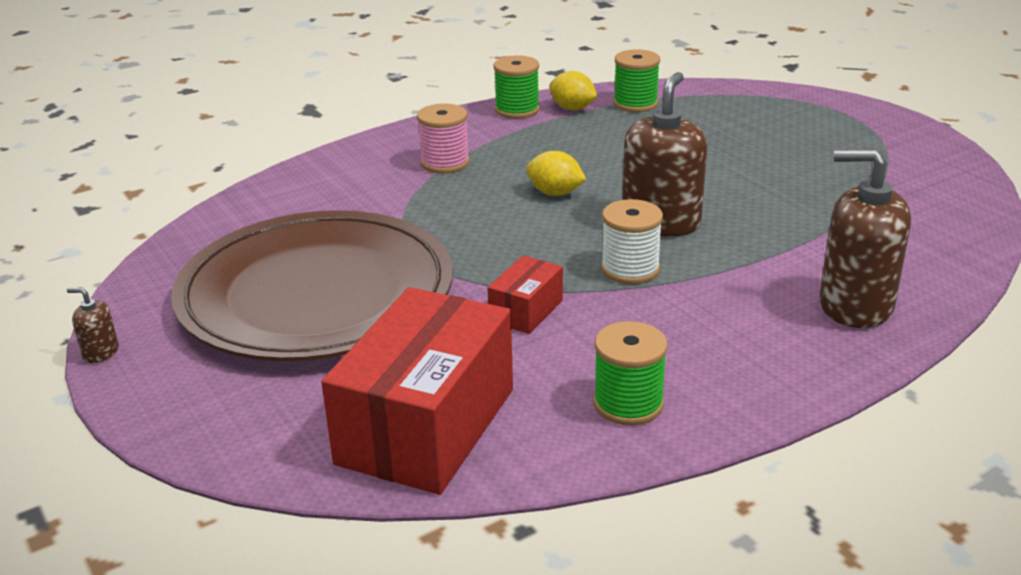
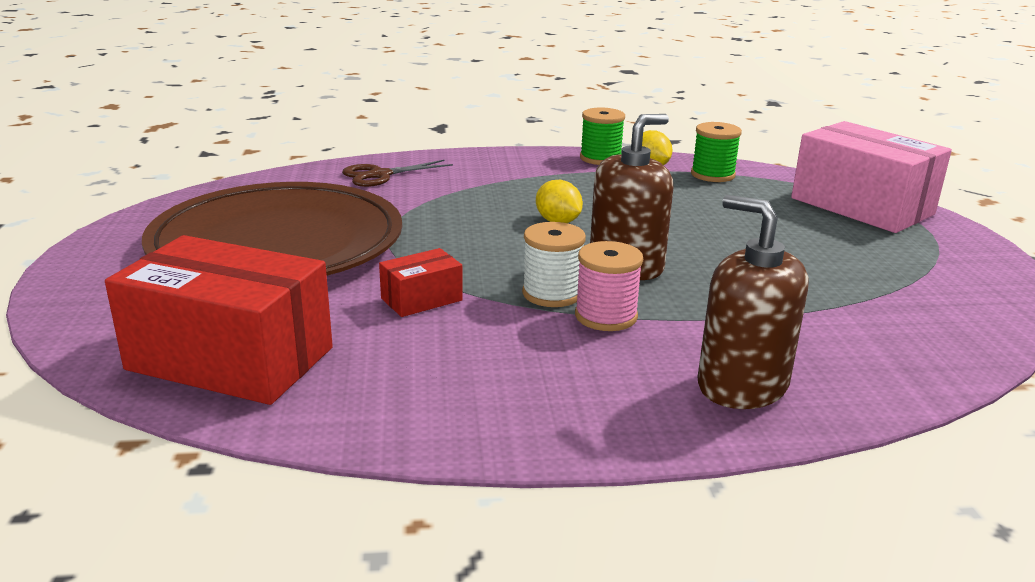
camera: 25 degrees right, 5 degrees down
(100, 352) = (88, 239): brown soap dispenser -> none
(323, 186) = (380, 175): none -> brown scissors
(426, 426) = (230, 358): red box -> red box turned 60 degrees clockwise
(445, 163) = (493, 181): pink spool -> pink spool (606, 316)
(628, 404) = (414, 397): green spool -> none
(785, 106) = (861, 206): none -> pink box

